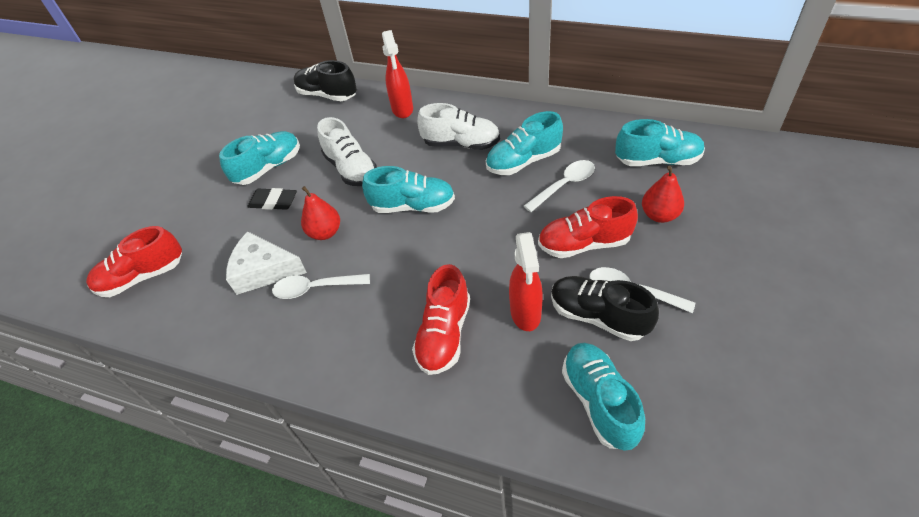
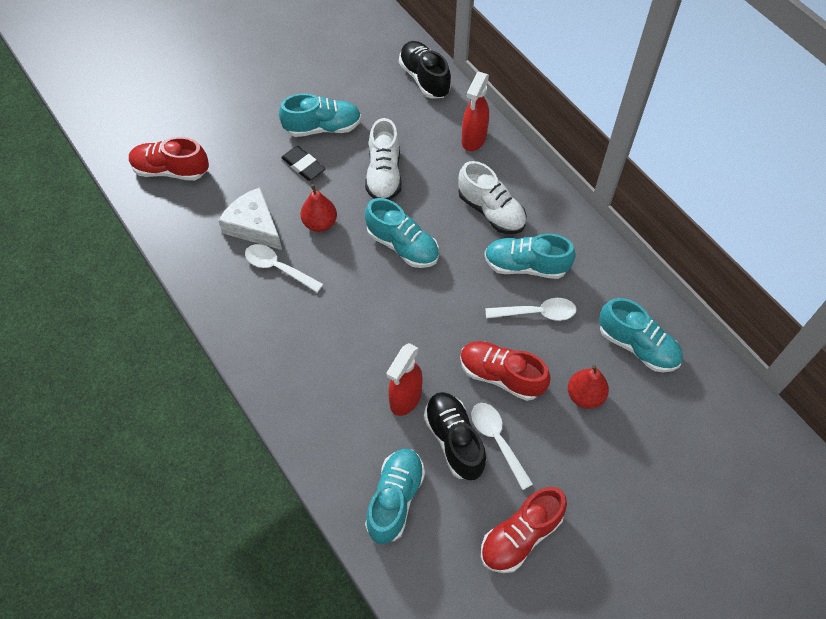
camera: 30 degrees right, 10 degrees up
(444, 334) = (336, 371): red shoe -> red shoe (520, 536)

